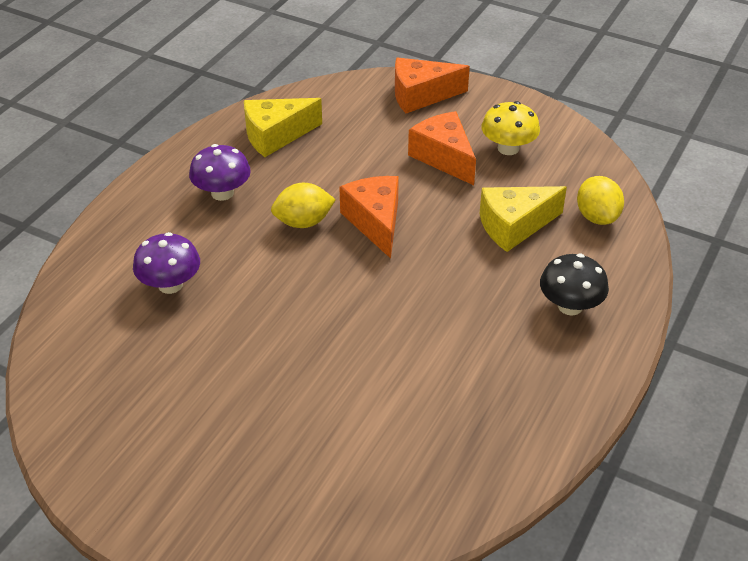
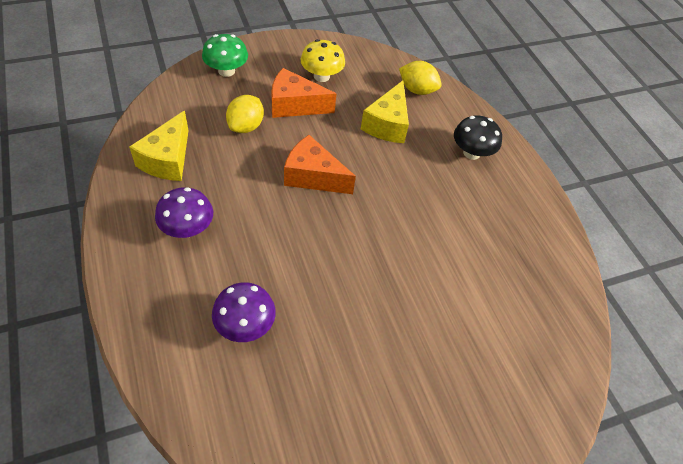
camera: 55 degrees left, 10 degrees up
(303, 222) = (270, 209): yellow lemon -> yellow lemon (246, 126)
(421, 96) = (226, 71): orange cheese -> green mushroom

